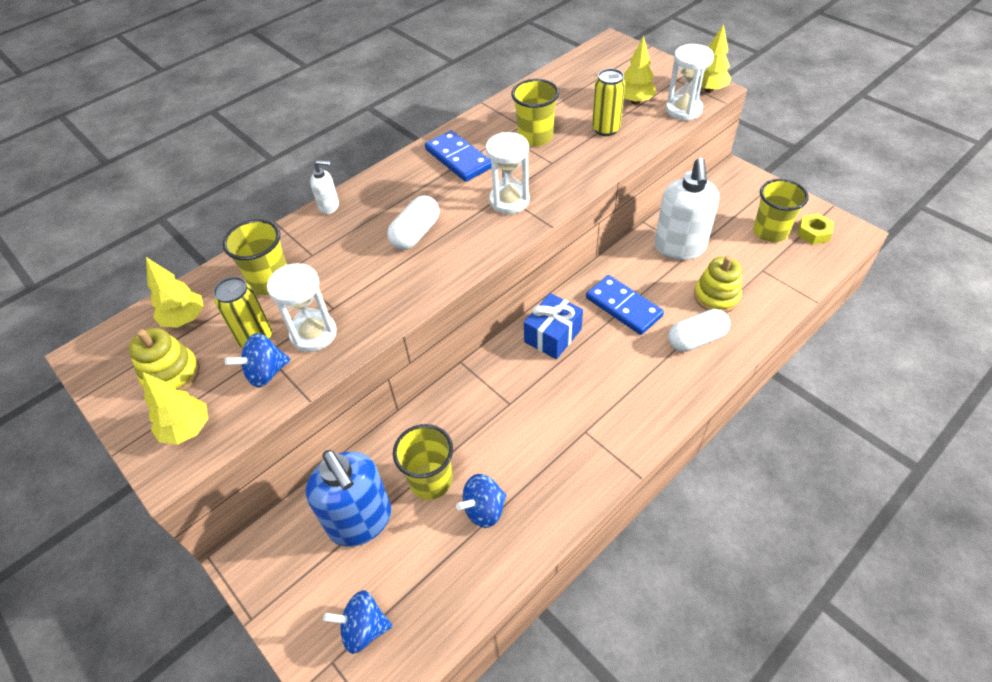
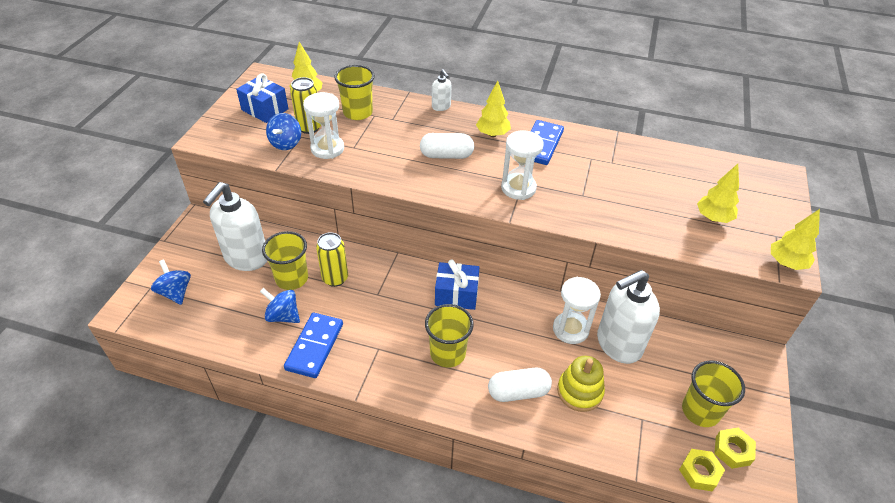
camera: 55 degrees right, 5 degrees down
(171, 374) = (265, 109): yellow stacking toy -> blue gift
(187, 429) = (231, 133): yellow tree -> yellow tree (492, 134)
(266, 373) = (286, 143): blue spinning top -> blue spinning top turned 105 degrees counterclockwise
(361, 521) = (246, 258): blue soap dispenser -> white soap dispenser
(535, 137) = (604, 175): yellow cup -> yellow cup (447, 353)
(606, 129) = (655, 212): yellow can -> yellow can (335, 278)
(623, 307) = (518, 328): blue domino -> blue domino (314, 346)
(683, 110) = (735, 254): white hourglass -> white hourglass (570, 329)
(696, 339) = (518, 392): white capsule -> white capsule turned 45 degrees counterclockwise
(825, 261) = (699, 472): none -> yellow nut

